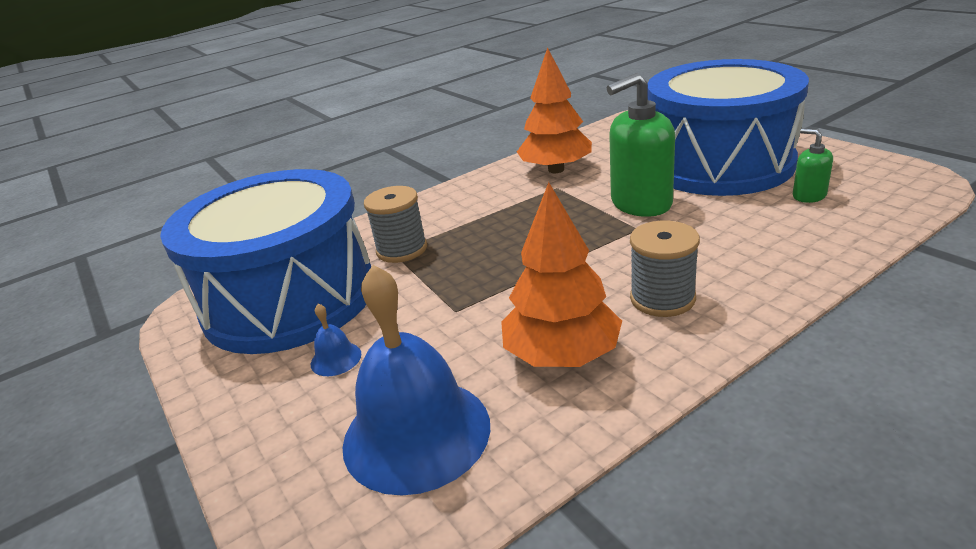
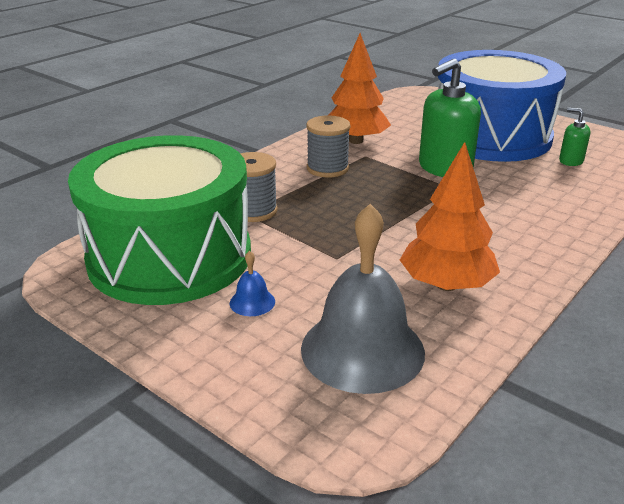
camera: 20 degrees left, 0 degrees up
(290, 298) = (170, 256): blue drum -> green drum
(416, 433) = (362, 350): blue bell -> grey bell
(662, 298) = (501, 239): grey spool -> grey spool (327, 168)

